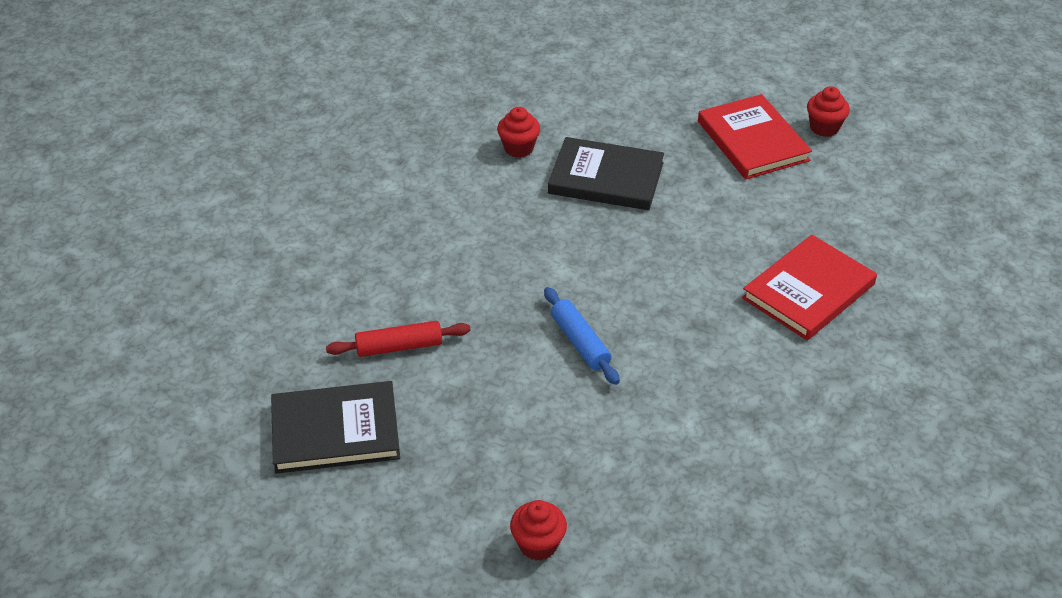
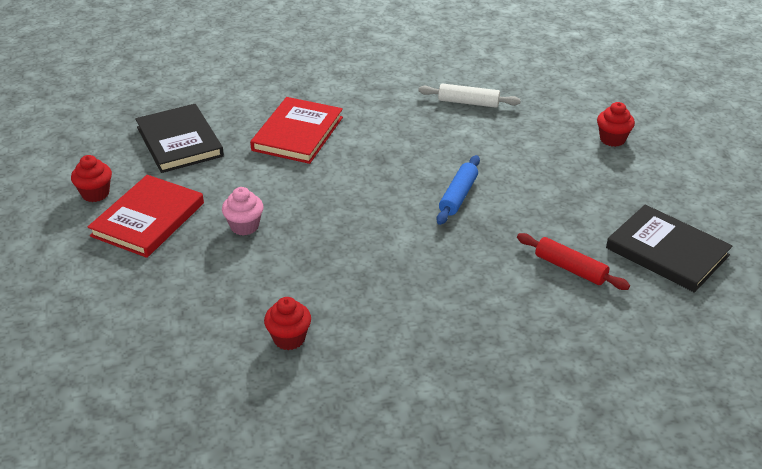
camera: 130 degrees left, 5 degrees down
(606, 178) = (276, 269): black book -> black book (180, 141)
(684, 187) = (244, 226): none -> pink cupcake
(743, 467) = (468, 102): none -> white rolling pin
(808, 291) = (297, 134): red book -> red book turned 75 degrees counterclockwise

